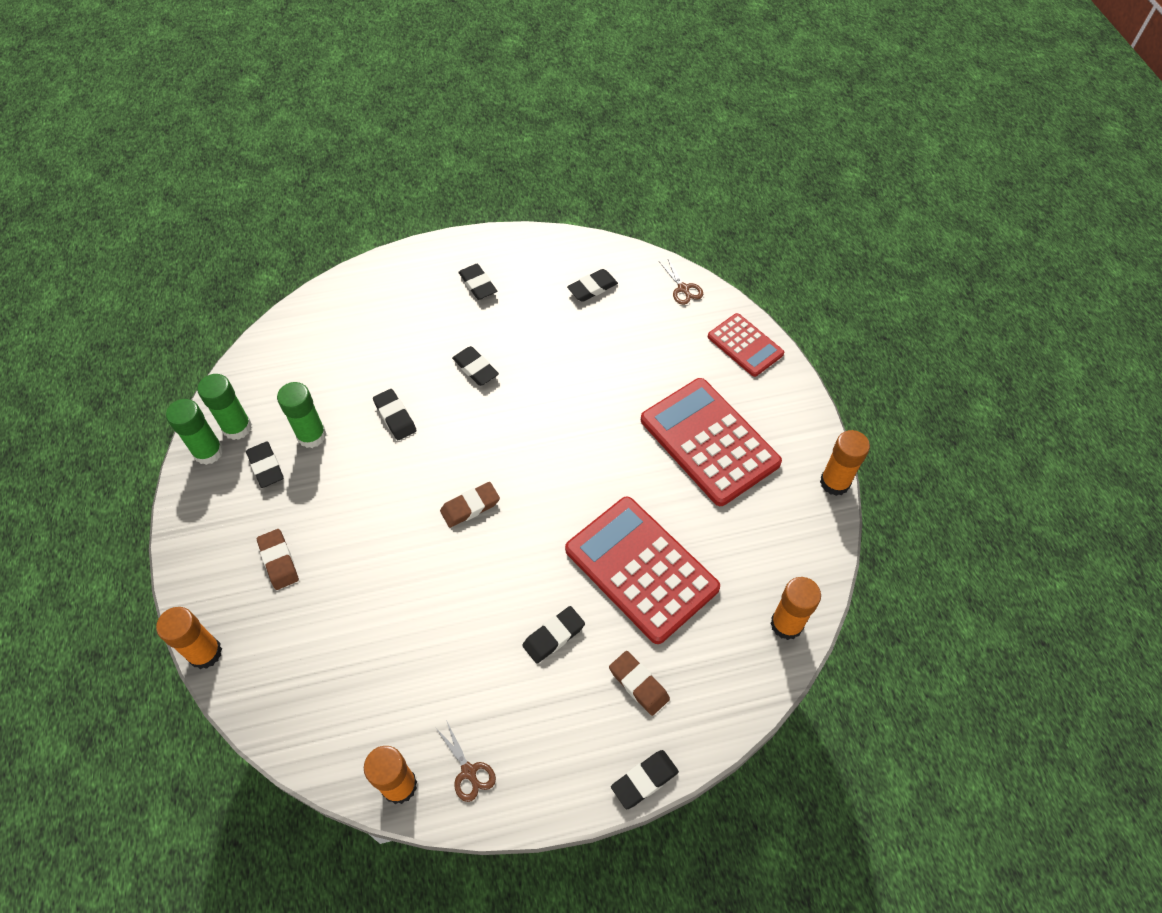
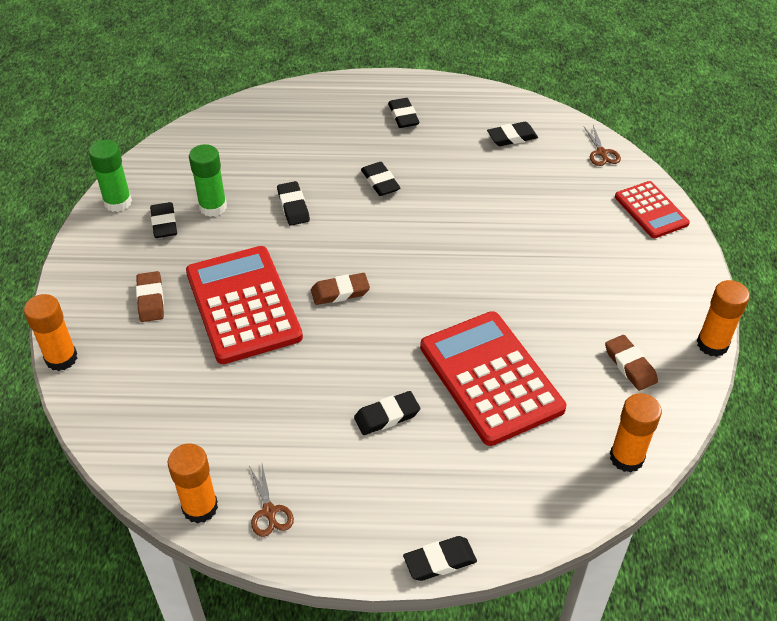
camera: 15 degrees right, 10 degrees down
(237, 427) = (149, 188): green glue stick -> none
(638, 684) = (459, 476): brown eraser -> brown eraser (630, 365)
(709, 441) = (591, 284): red calculator -> red calculator (243, 305)

